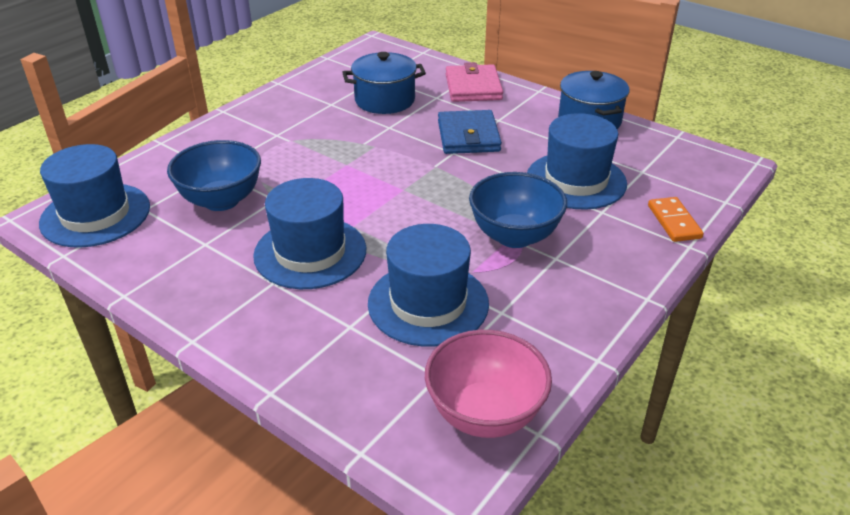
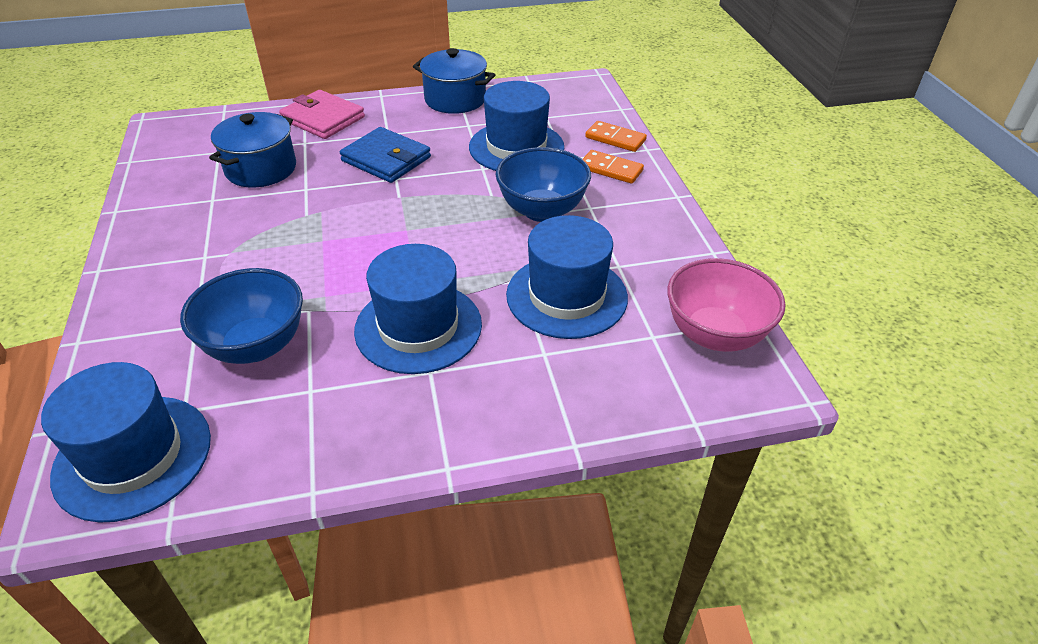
camera: 50 degrees left, 5 degrees up
(625, 242) = (611, 169): none -> orange domino

